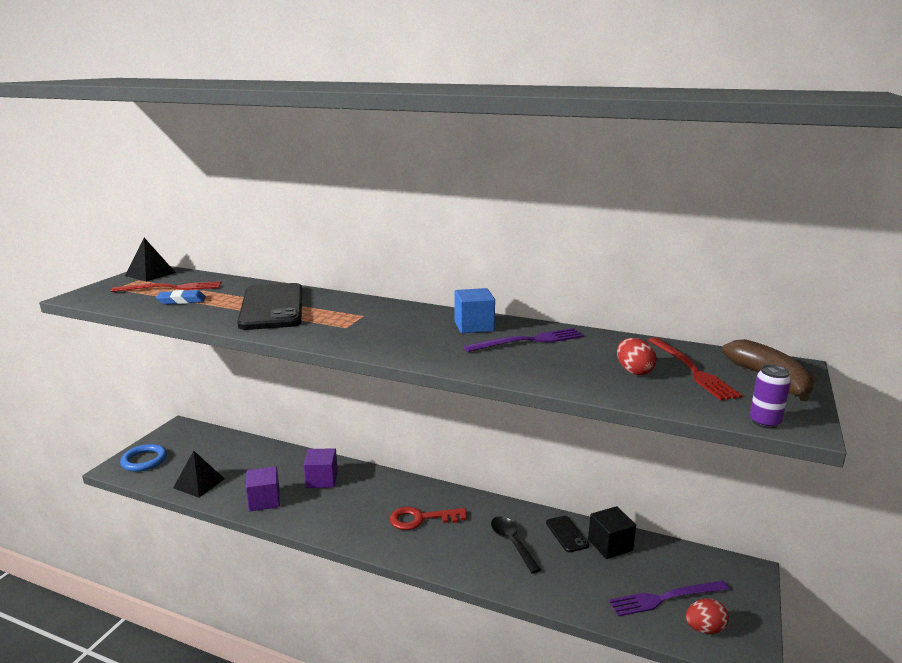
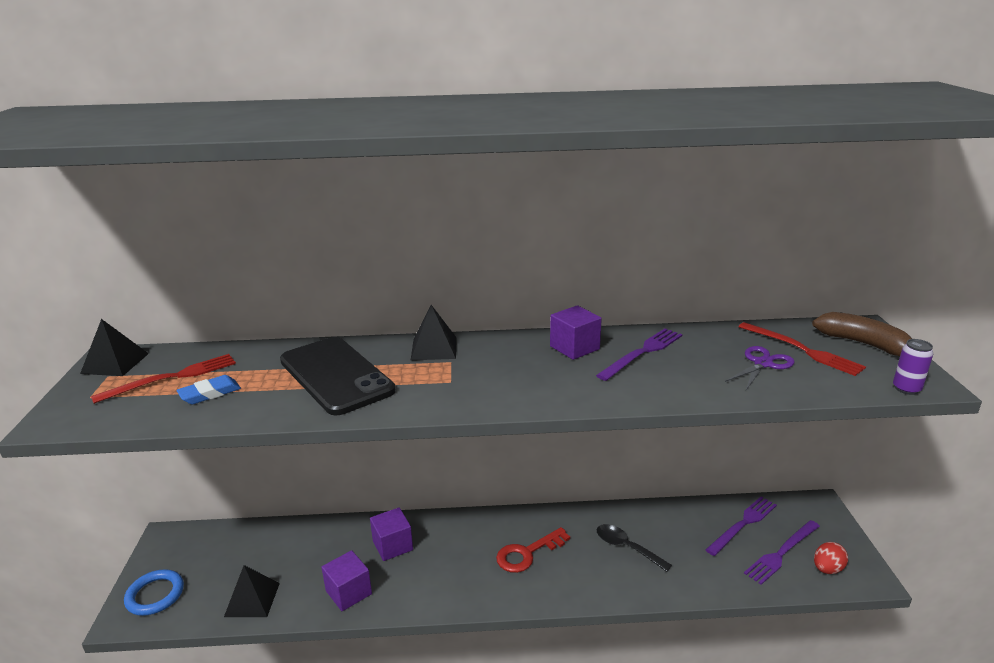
camera: 25 degrees left, 5 degrees up
(362, 305) = (434, 348): none -> black pyramid
(474, 326) = (574, 348): blue cube -> purple cube
(567, 534) = (665, 521): black phone -> none
(610, 545) = (706, 519): black cube -> none
(634, 371) = (763, 364): red egg -> purple scissors
(645, 561) = (743, 524): none -> purple fork

